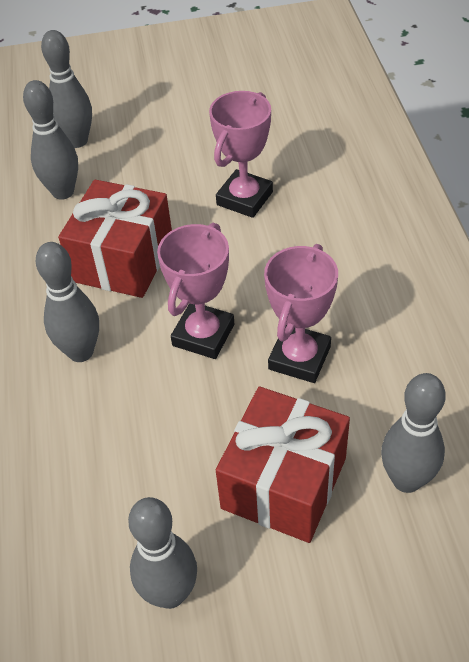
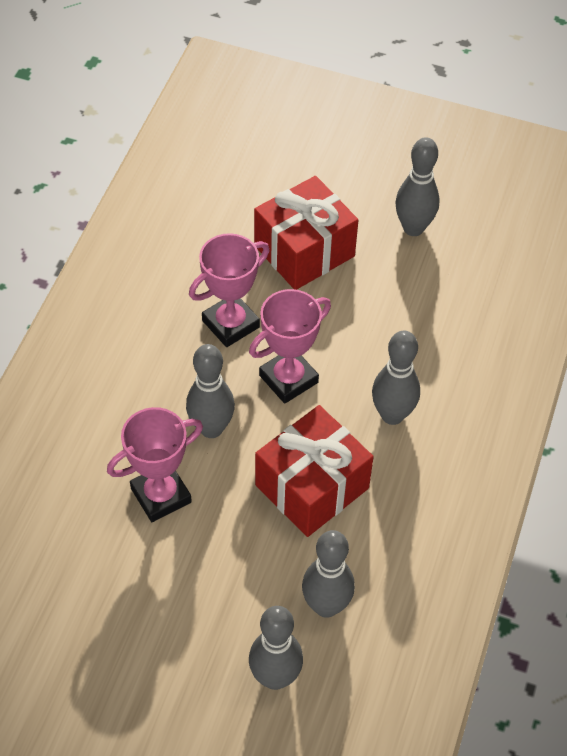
camera: 155 degrees left, 5 degrees up
(406, 480) = (227, 216): grey bowling pin -> grey bowling pin (211, 428)

